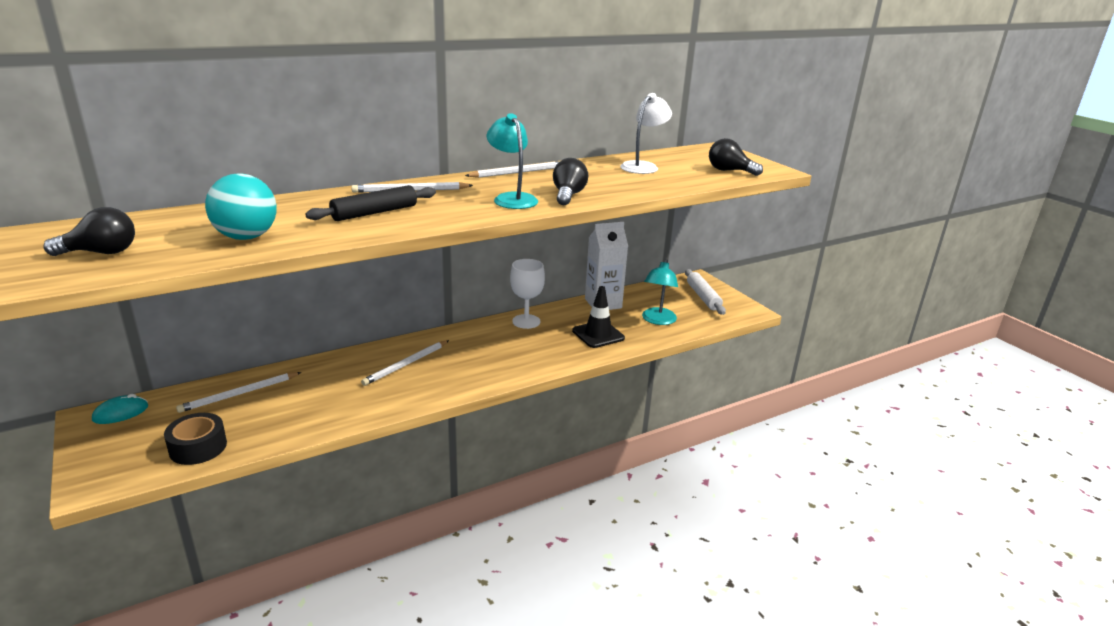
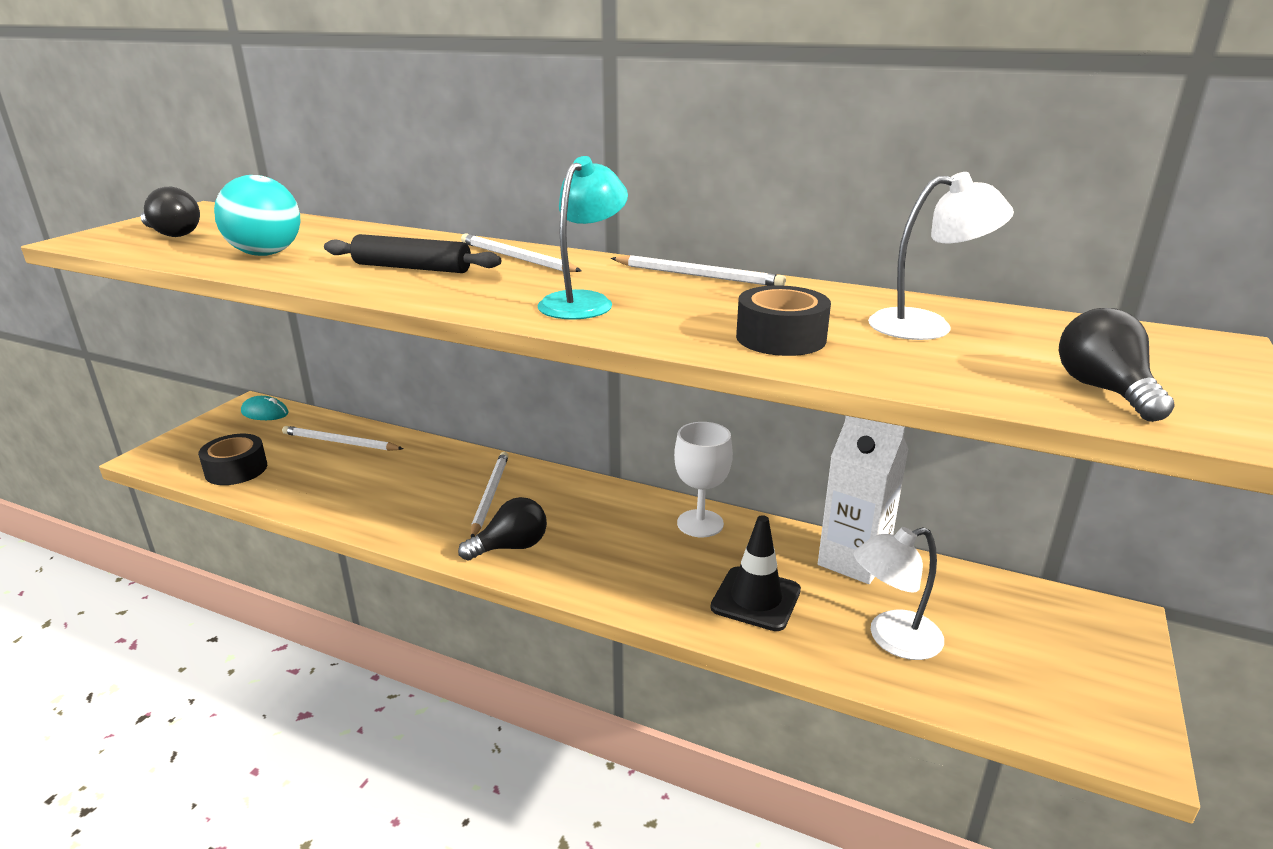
camera: 55 degrees right, 0 degrees up
(406, 364) = (490, 495): white pencil -> white pencil turned 90 degrees clockwise
(568, 195) = (664, 323): black light bulb -> black light bulb (511, 547)
(618, 186) = (781, 338): none -> black tape
(657, 320) = (892, 639): turquoise lamp -> white lamp
(703, 297) = (1064, 655): white rolling pin -> none

